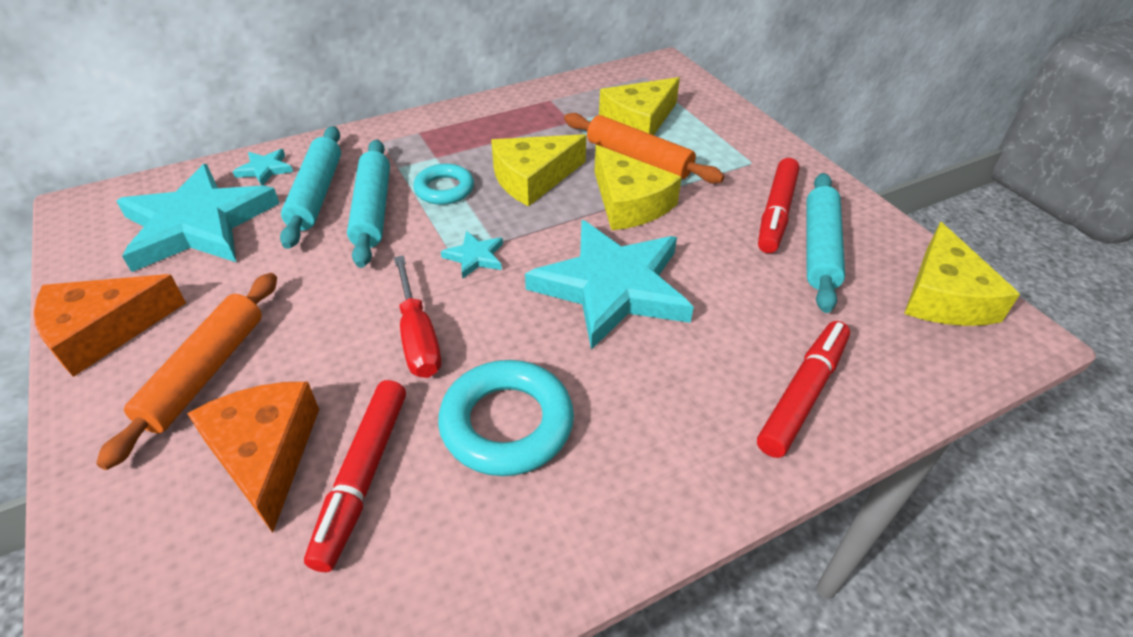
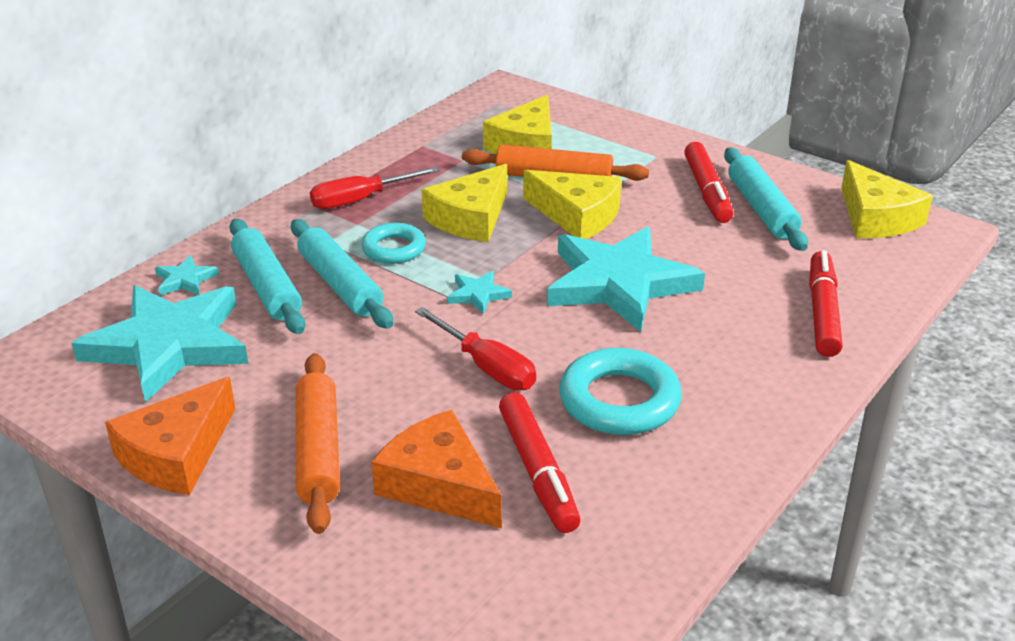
camera: 25 degrees left, 10 degrees down
(458, 136) = (360, 200): none -> red screwdriver

